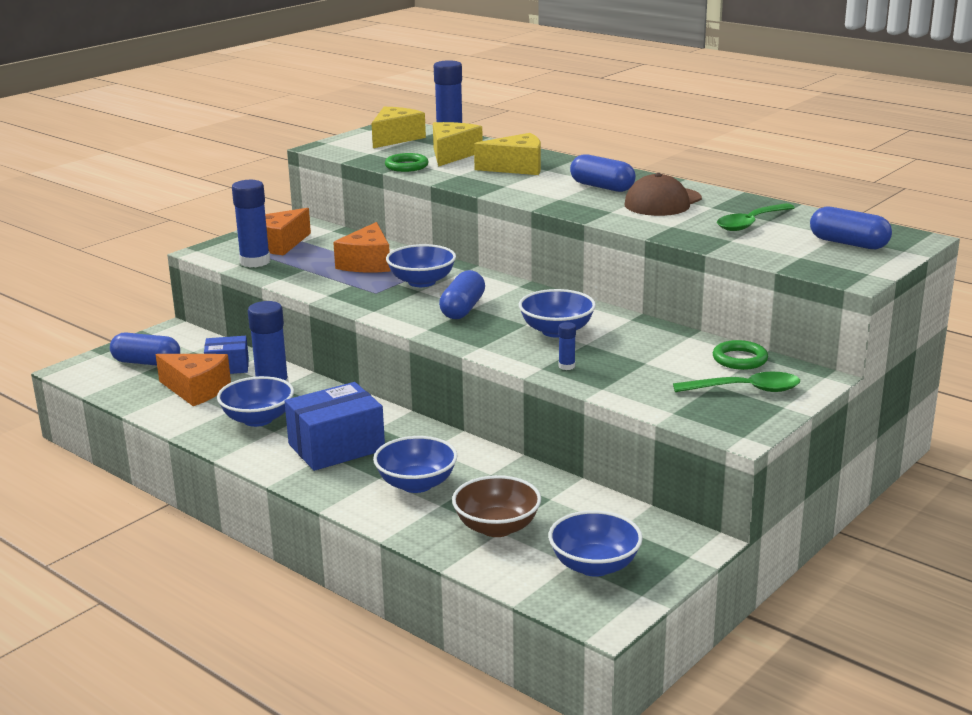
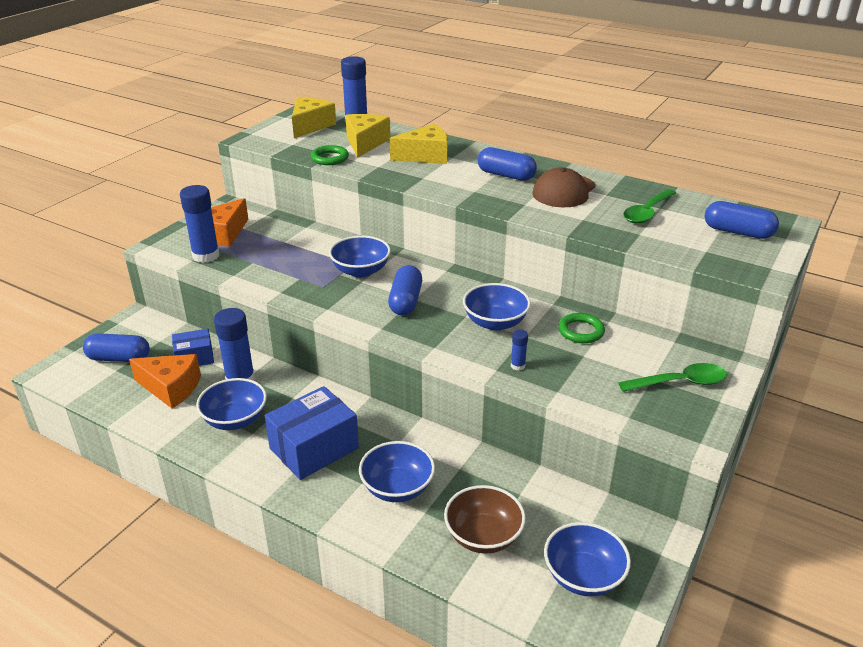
camera: 10 degrees left, 10 degrees up
(367, 263) = (307, 251): orange cheese -> none
(739, 359) = (661, 345): green ring -> green ring (581, 331)

